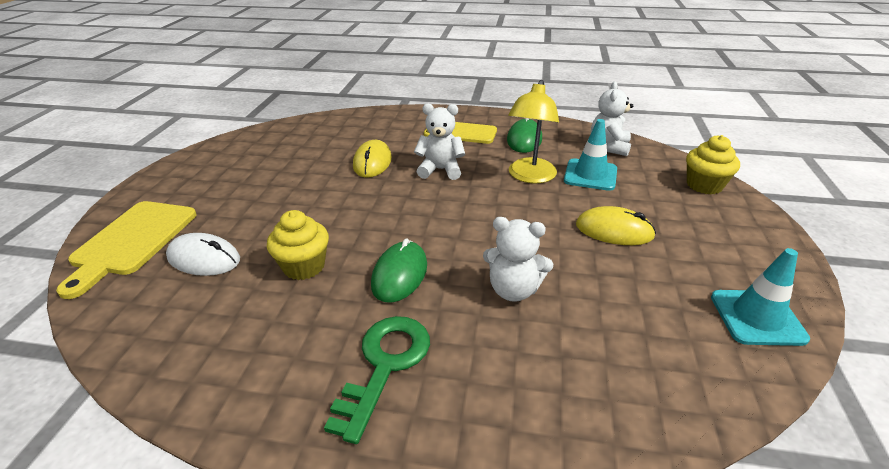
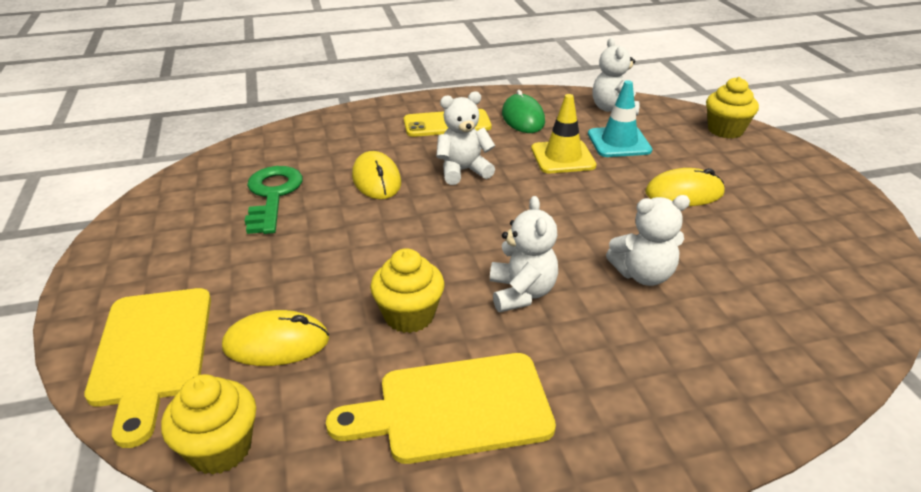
camera: 25 degrees left, 0 degrees up
(107, 318) = (220, 448): none -> yellow cupcake
(204, 258) = (276, 343): white mouse -> yellow mouse
(270, 347) = (454, 408): none -> yellow cutting board
(385, 365) = (588, 384): green key -> green key (272, 195)
(400, 274) = (521, 293): green mouse -> white teddy bear
(530, 177) = (562, 157): yellow lamp -> yellow traffic cone
(757, 317) = (851, 239): turquoise traffic cone -> none

